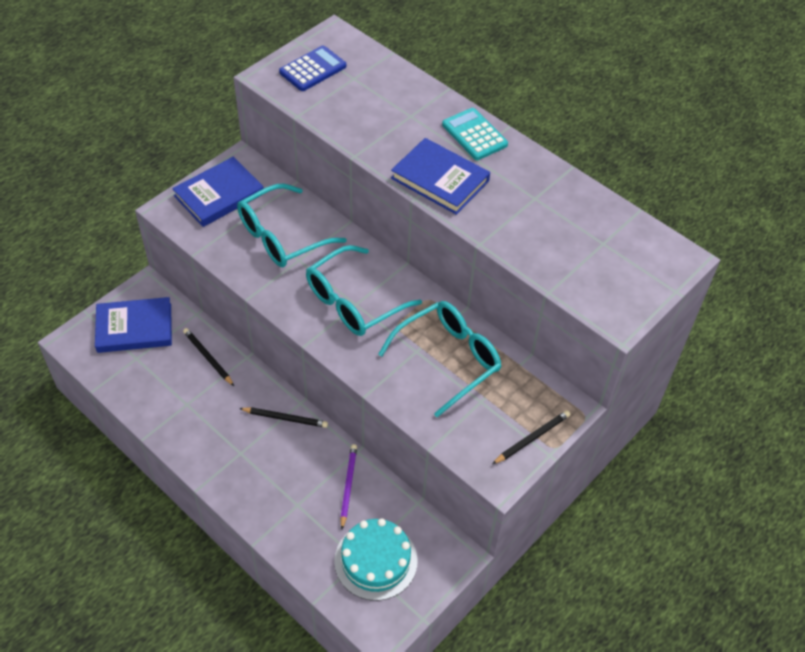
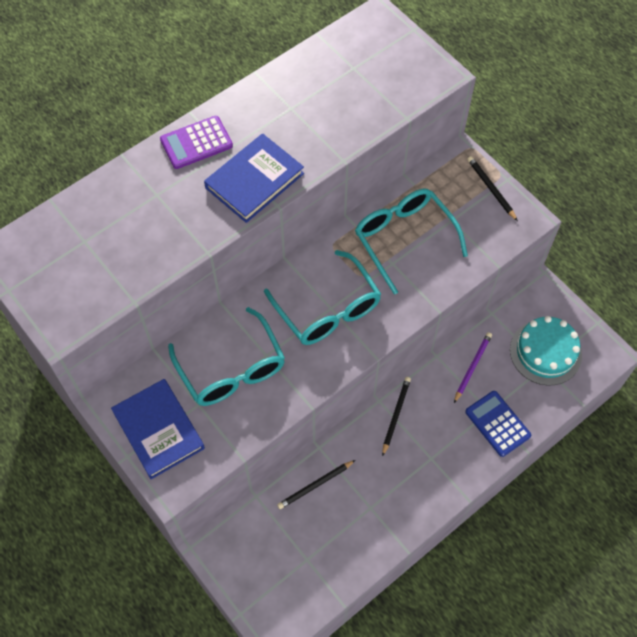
camera: 80 degrees left, 10 degrees up
(134, 328) = (266, 561): blue book -> none
(313, 69) = (59, 280): blue calculator -> blue calculator (497, 424)
(348, 486) = (472, 367): purple pencil -> purple pencil turned 105 degrees clockwise
(474, 135) = (196, 143): turquoise calculator -> purple calculator

